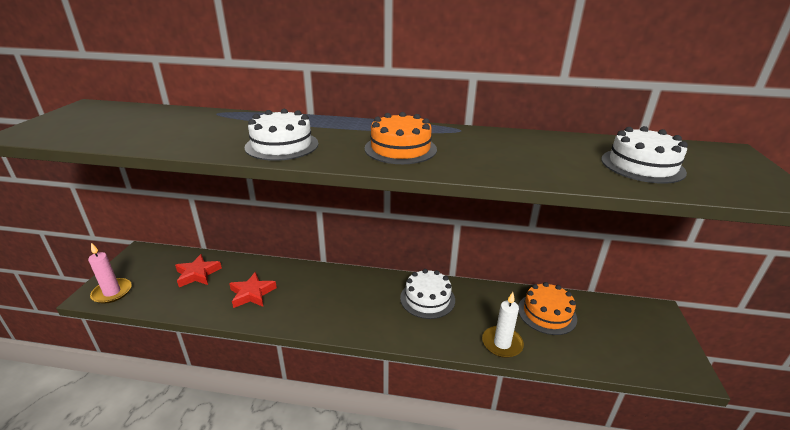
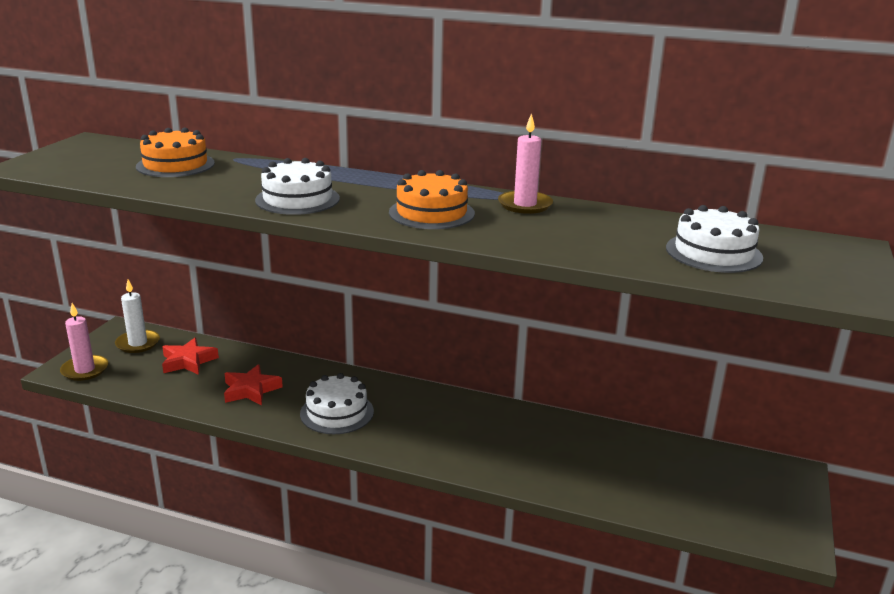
camera: 10 degrees right, 5 degrees down
(427, 299) = (474, 421): white cake -> white cake (337, 412)
(470, 135) = (525, 205): none -> pink candle
(502, 343) = (553, 480): white candle -> white candle (138, 343)
(547, 313) = (630, 455): orange cake -> orange cake (175, 165)

